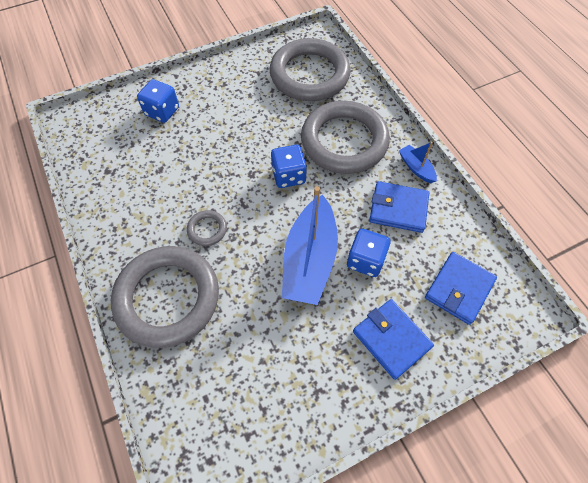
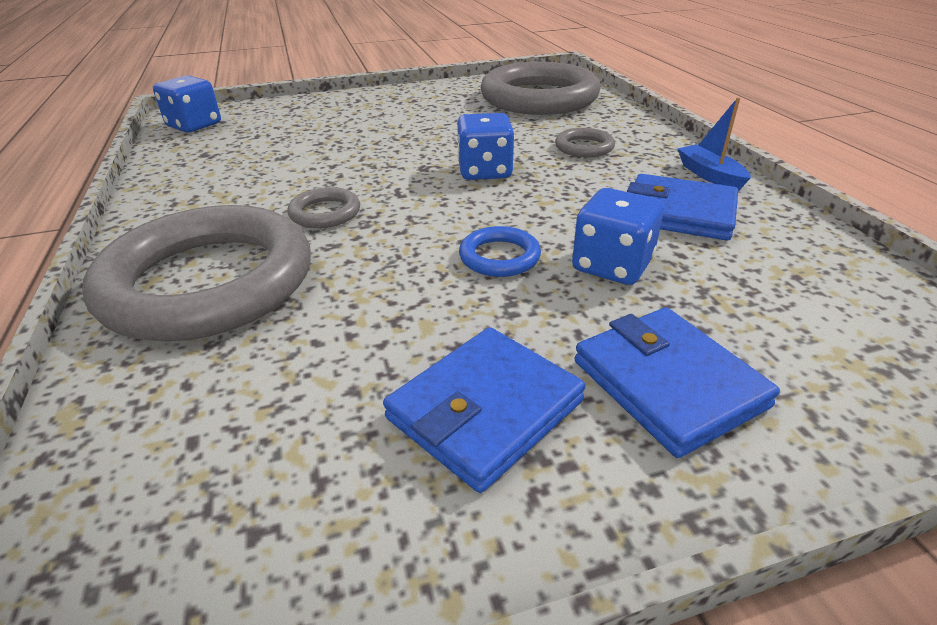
camera: 10 degrees right, 25 degrees down
(162, 111) = (315, 115): blue dice -> blue dice (194, 125)
(309, 259) = (499, 257): blue boat -> blue ring
(344, 141) = (584, 147): grey ring -> grey ring, size x0.41
(459, 289) = (824, 319): blue wallet -> blue wallet (485, 410)

